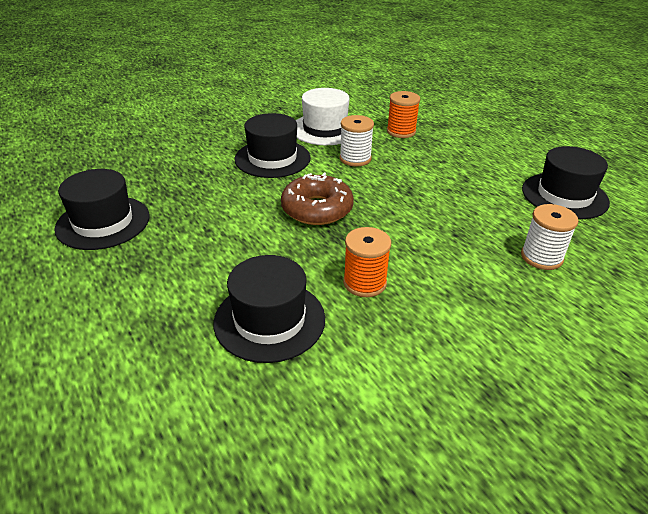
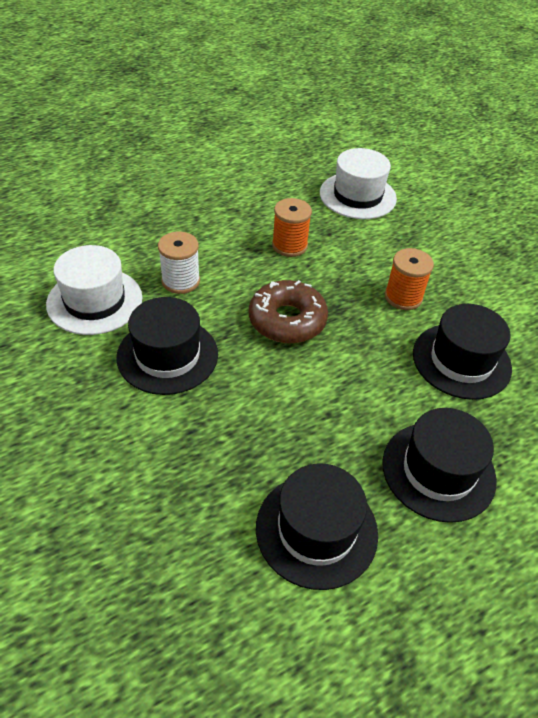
camera: 90 degrees left, 10 degrees up
(401, 131) = (120, 236): orange spool -> orange spool (289, 245)
(541, 257) = (357, 196): white spool -> white hat
(564, 195) = (268, 162): black hat -> black hat (438, 470)

